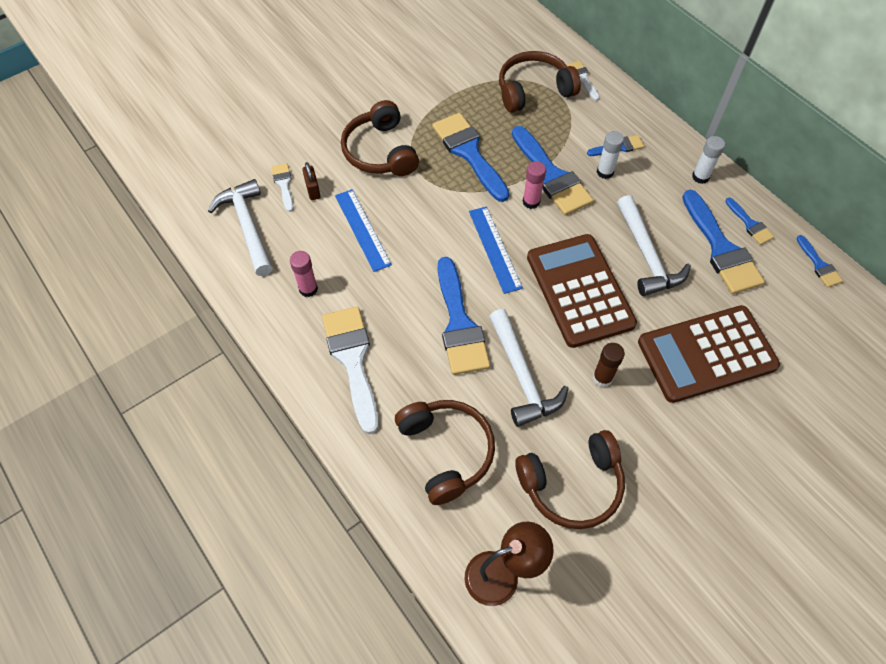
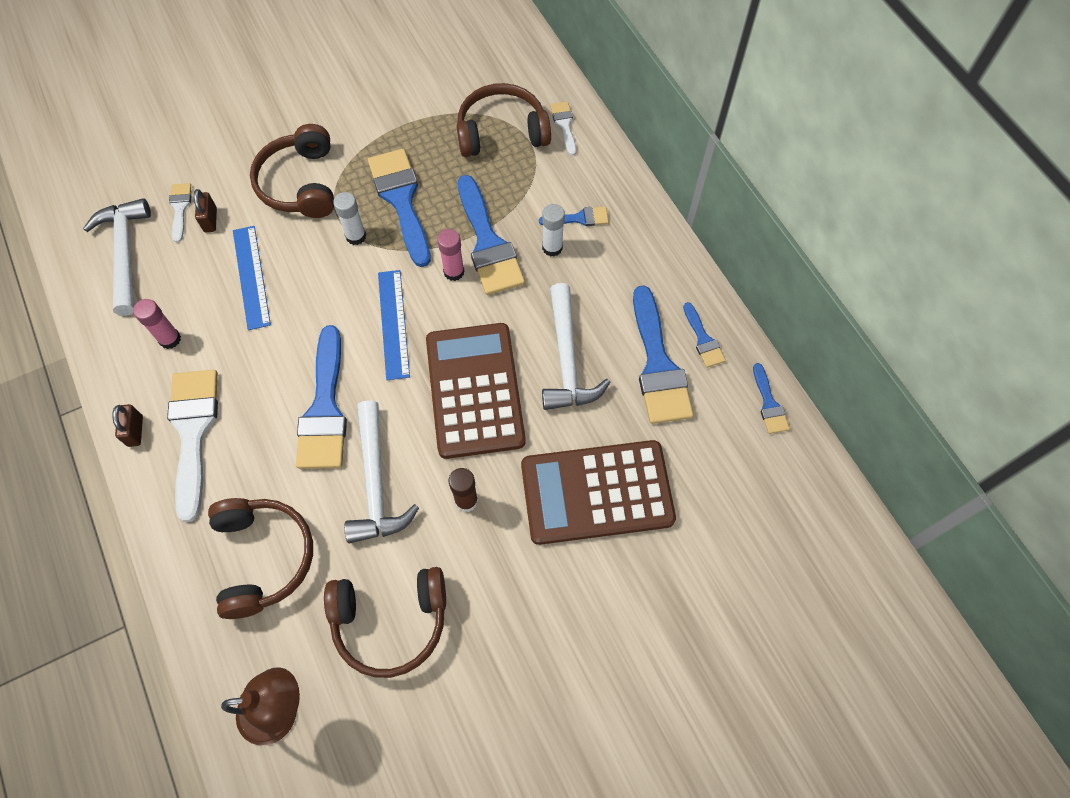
camera: 10 degrees right, 5 degrees up
(302, 367) = (135, 431): none -> brown padlock
(700, 177) = (664, 271): white glue stick -> white glue stick (356, 236)

